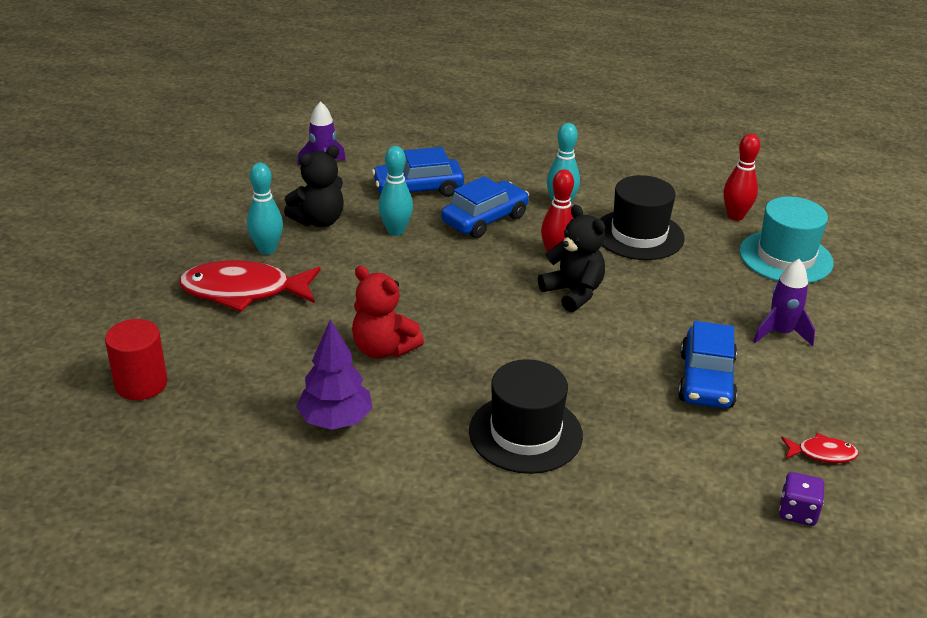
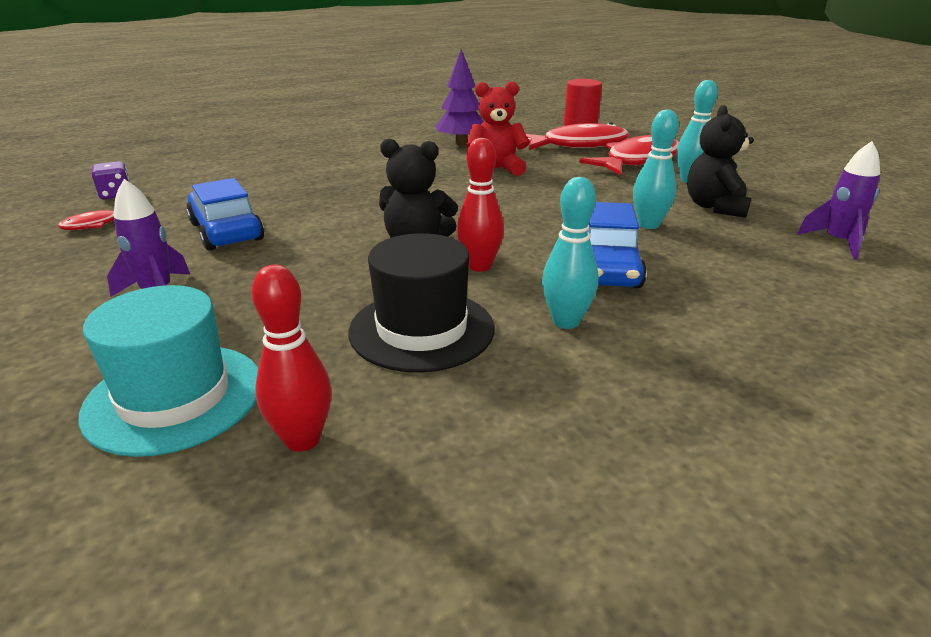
camera: 140 degrees right, 5 degrees down
(233, 345) = (578, 145): none -> red fish
(418, 189) = (725, 265): blue car -> none
(525, 433) = (343, 169): black hat -> none

